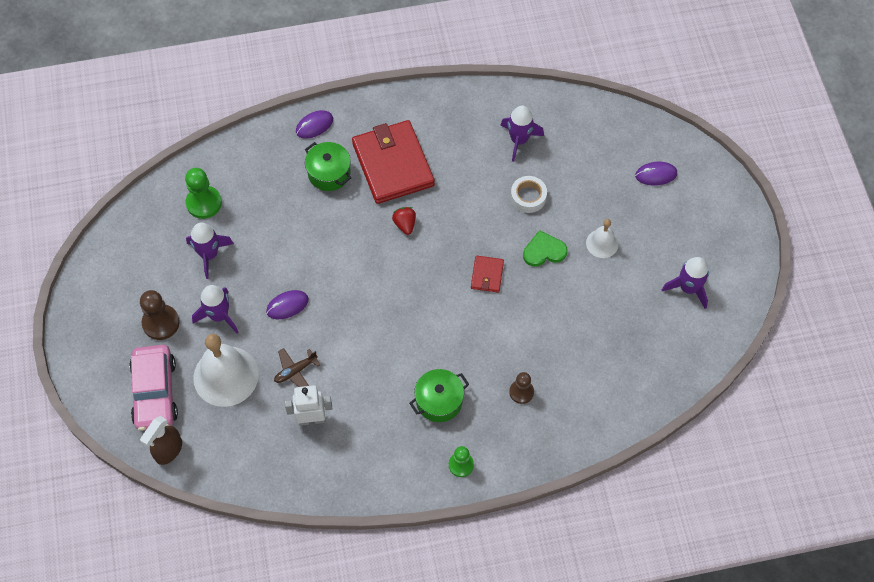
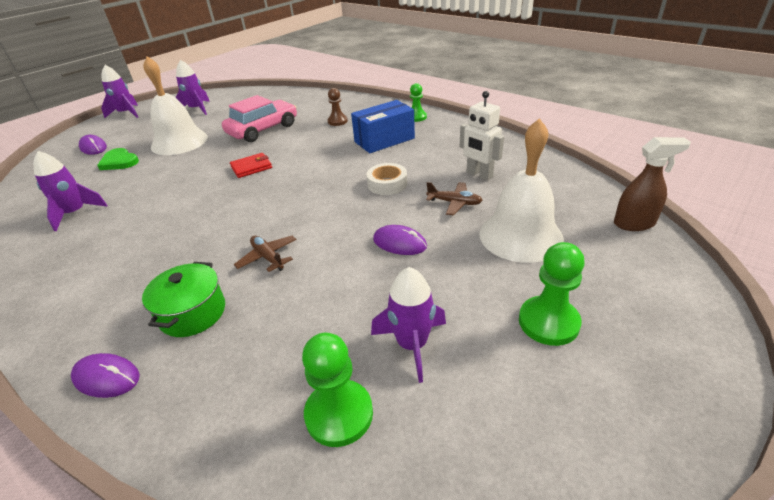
camera: 125 degrees left, 25 degrees down
(155, 392) = (613, 269): pink car -> pink car (263, 129)
(161, 323) = (548, 322): brown pawn -> green pawn
(219, 315) = (472, 281): purple rocket -> purple rocket (126, 113)
(345, 229) = (268, 257): none -> brown plane
(393, 164) = (149, 271): red wallet -> none
(405, 224) = (230, 226): red strawberry -> none
(439, 401) = (384, 140): green pot -> blue box
(528, 197) = (149, 183): white tape -> white tape (387, 184)
(544, 251) = (205, 157): green heart -> green heart (119, 162)
(602, 243) = (179, 142): white bell -> white bell, size x1.90

